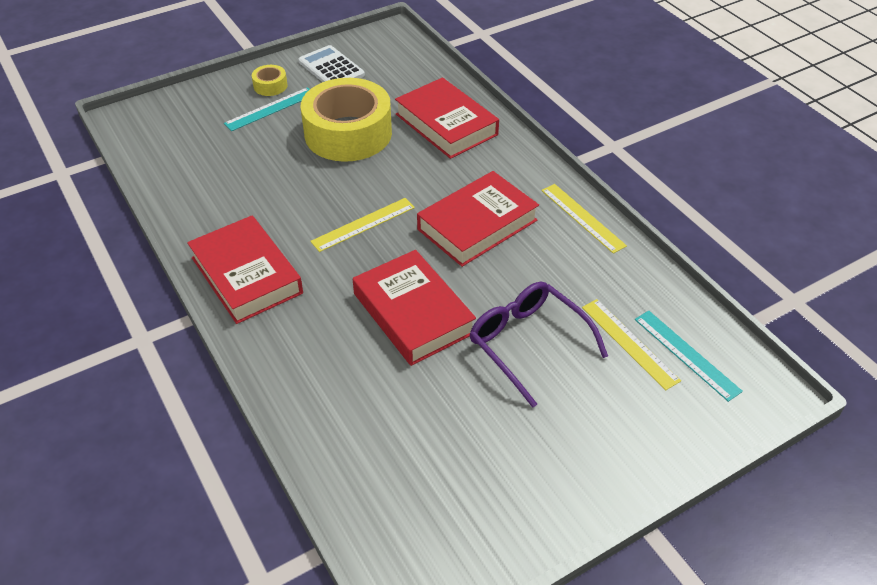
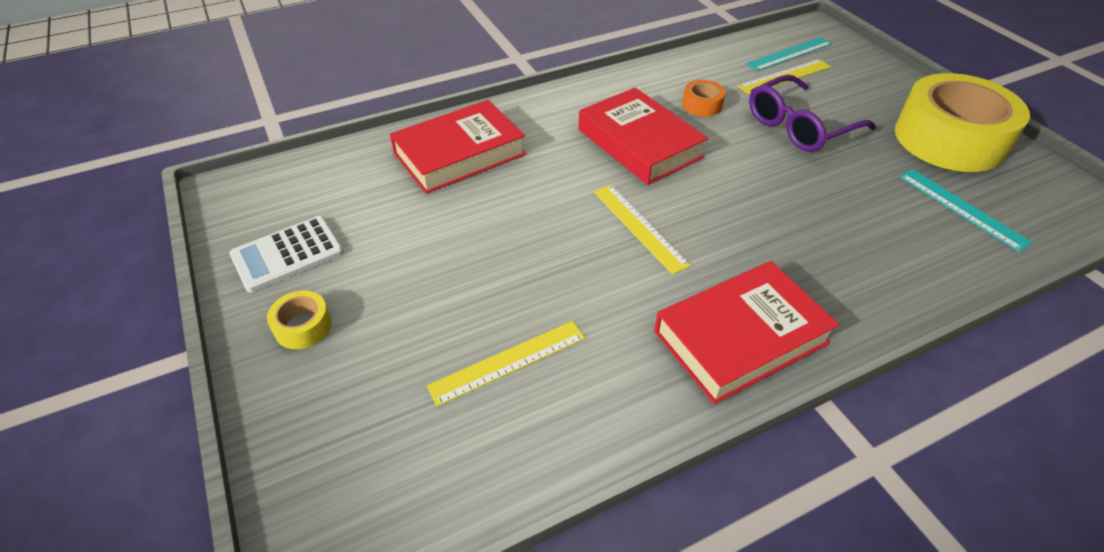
camera: 85 degrees left, 0 degrees up
(270, 109) = (368, 324): turquoise ruler -> turquoise ruler (962, 208)
(348, 133) = (455, 238): yellow tape -> yellow tape (949, 139)
(413, 313) = (777, 193): red book -> none
(551, 270) = (702, 105): none -> orange tape
(582, 217) = (628, 81): yellow ruler -> yellow ruler (508, 361)

